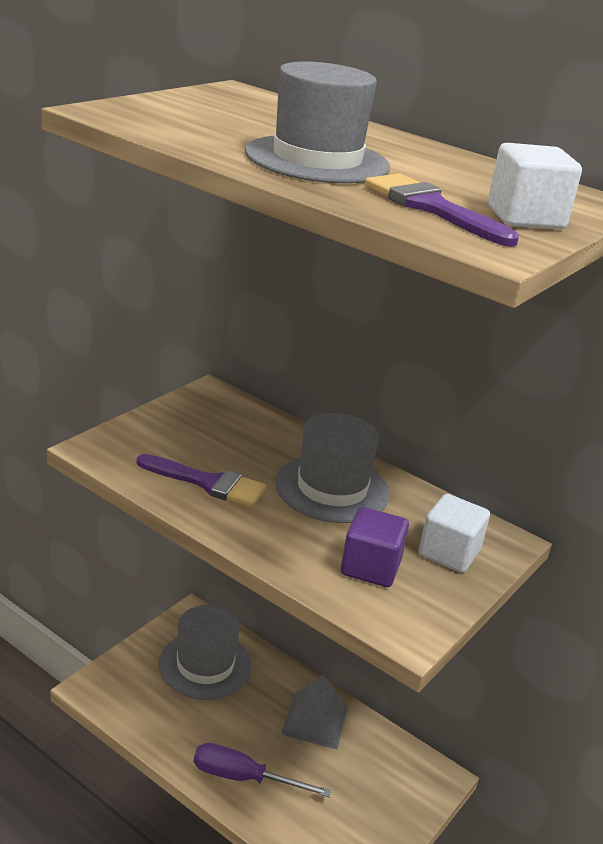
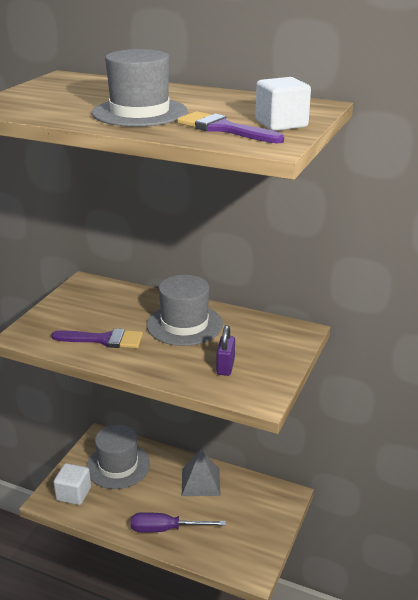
camera: 10 degrees left, 0 degrees up
(370, 567) = (225, 367): purple cube -> purple padlock
(449, 553) = (270, 346): white cube -> white cube (73, 494)

